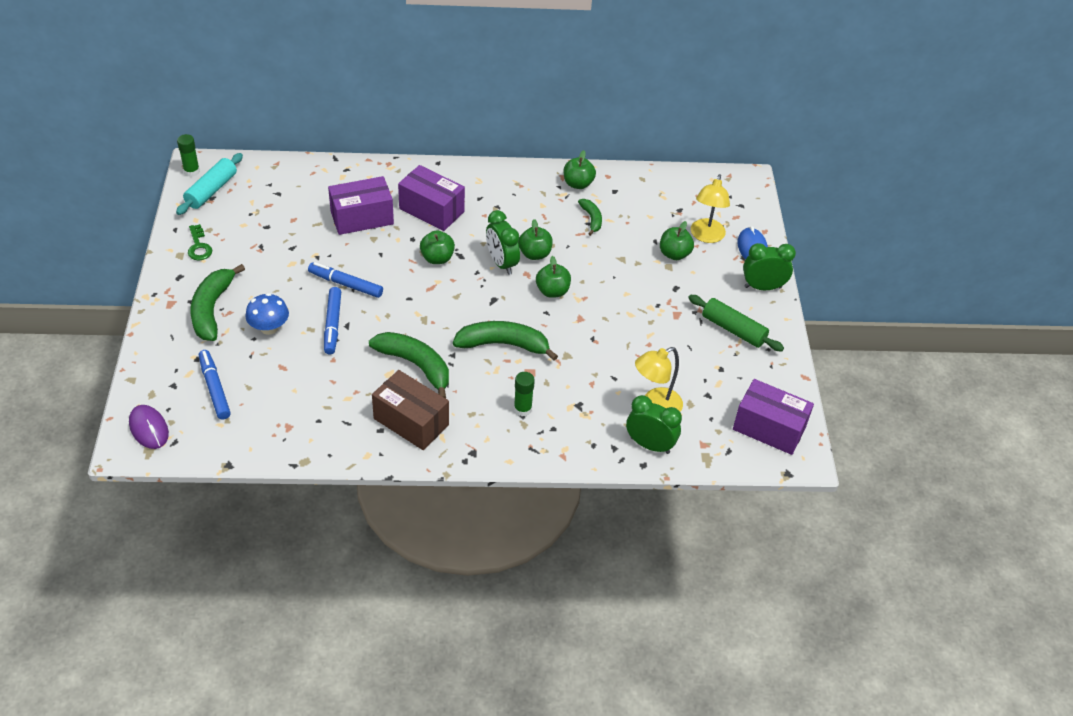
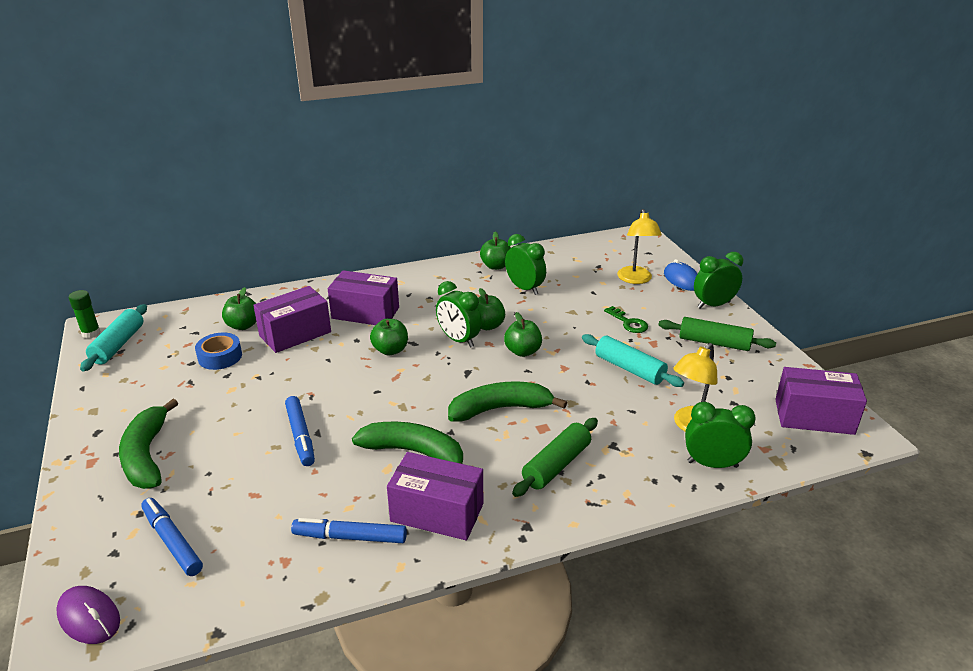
camera: 15 degrees left, 15 degrees down
(199, 246) = (115, 397): green key -> green key (628, 323)
(269, 328) = (224, 457): blue mushroom -> none
(291, 226) = (220, 357): none -> blue tape
(345, 284) = (300, 394): blue marker -> blue marker (350, 537)
(411, 422) = (437, 512): brown box -> purple box
(522, 409) = (556, 465): green glue stick -> green rolling pin
(591, 219) = (524, 288): green banana -> green clock
(637, 336) = (629, 369): none -> turquoise rolling pin
(674, 254) = (617, 298): green apple -> green apple (243, 325)

